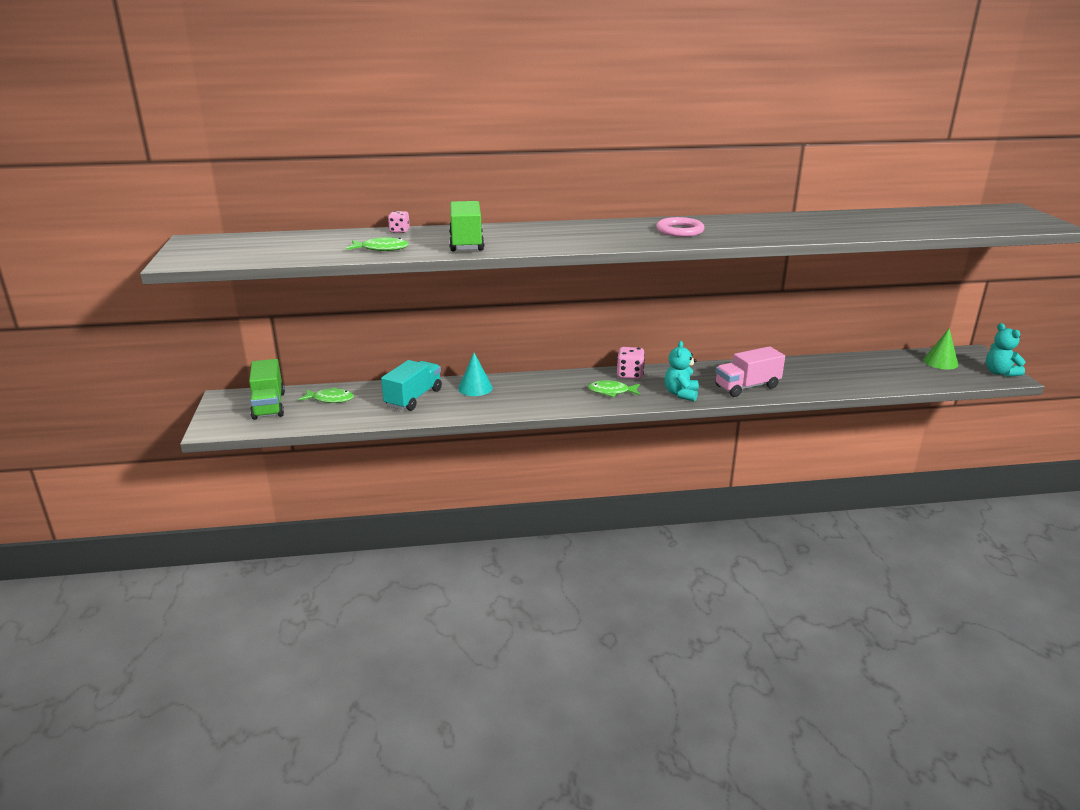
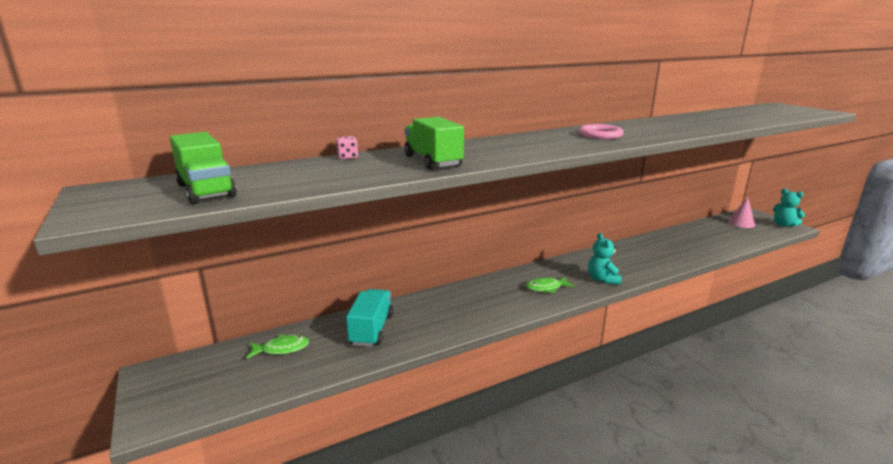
camera: 20 degrees left, 5 degrees down
(269, 405) = (211, 372): green truck -> green truck (206, 190)
(381, 249) = (350, 175): green fish -> none
(475, 388) = (424, 306): turquoise cone -> none
(630, 375) = (546, 269): pink dice -> none
(747, 387) = (643, 264): pink truck -> none
(940, 362) = (741, 223): green cone -> pink cone

